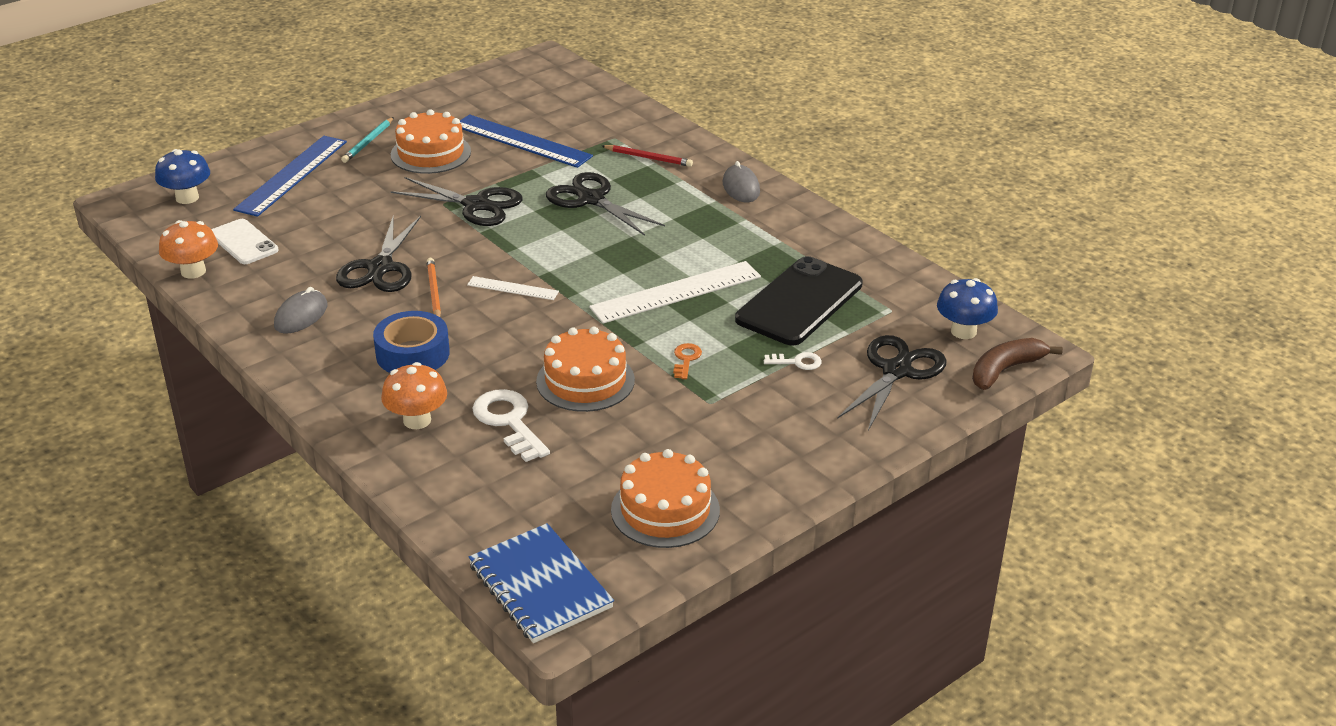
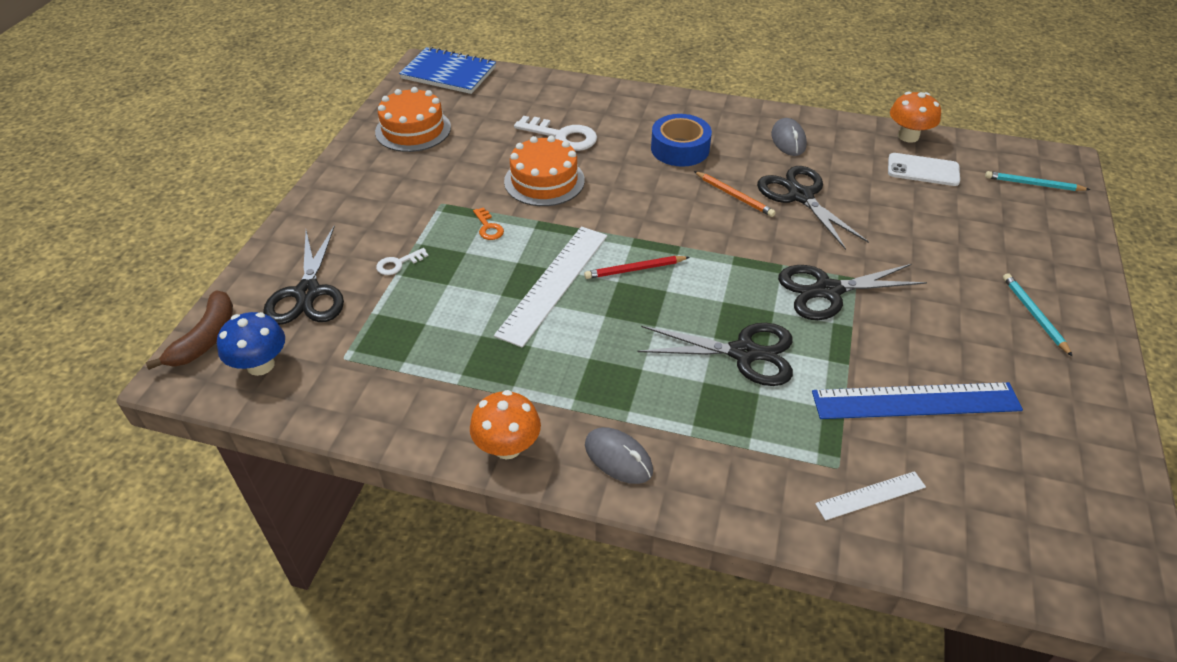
camera: 145 degrees right, 10 degrees up
(187, 198) = (1033, 184): blue mushroom -> turquoise pencil
(292, 175) = (1013, 243): blue ruler -> none
(417, 420) = (618, 115): orange mushroom -> orange mushroom (507, 447)
(431, 153) = (962, 332): orange cake -> none
(512, 288) = (684, 225): white ruler -> white ruler (870, 495)
(648, 158) = (763, 451): red pencil -> red pencil (635, 269)
(799, 302) = (437, 325): black phone -> none

